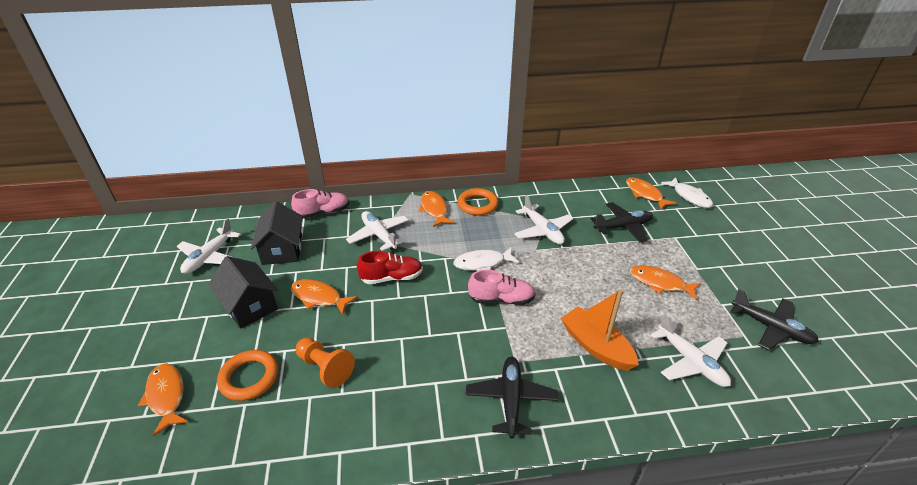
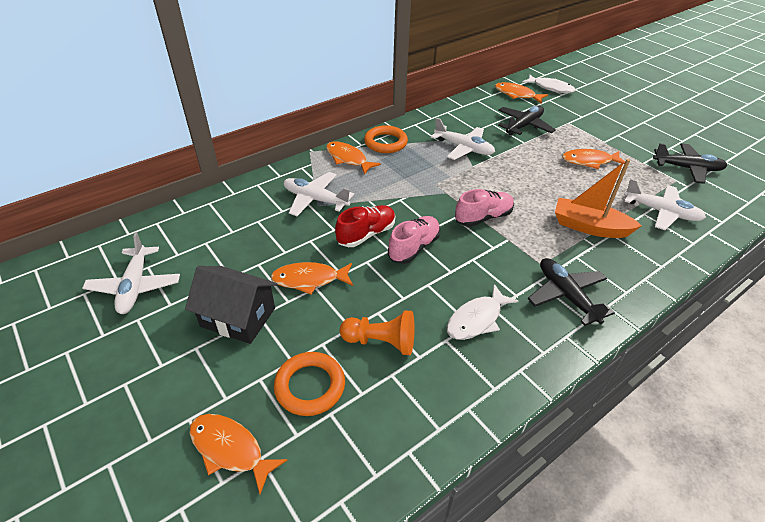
camera: 30 degrees left, 5 degrees up
(282, 249) = (220, 248): black house -> none
(323, 213) = (231, 196): pink shoe -> pink shoe (414, 247)
(482, 263) = (438, 192): white fish -> white fish (477, 319)

